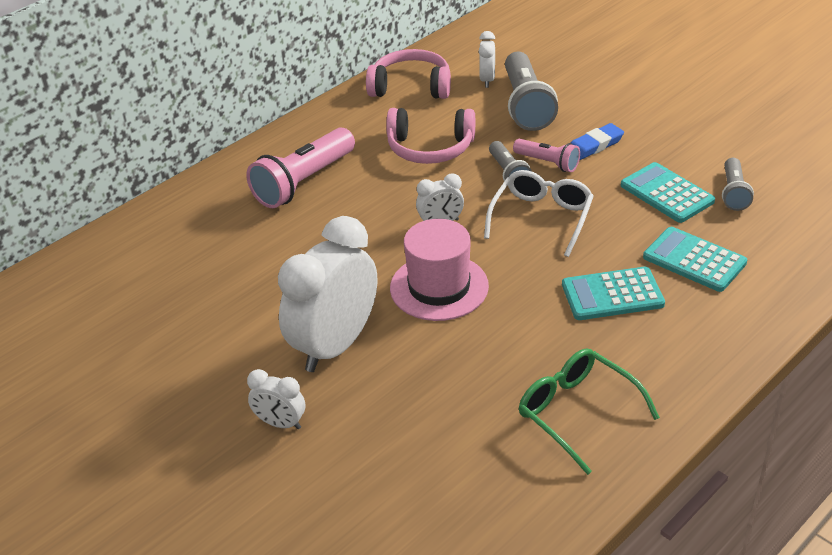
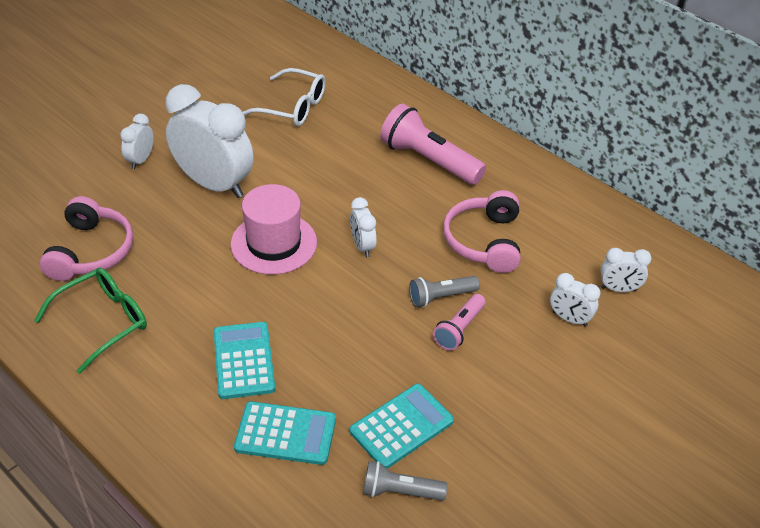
camera: 85 degrees right, 5 degrees up
(411, 87) = (596, 229): pink headphones -> pink headphones (90, 251)
(526, 105) = (569, 319): grey flashlight -> white clock
(541, 219) = (364, 317): white glasses -> white glasses (292, 107)
(594, 145) = (493, 372): blue eraser -> none
(694, 260) = (285, 434): turquoise calculator -> turquoise calculator turned 60 degrees clockwise

